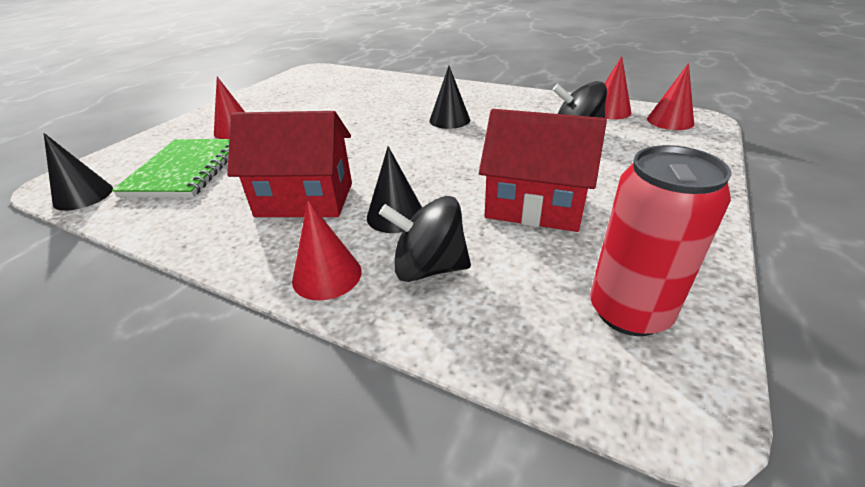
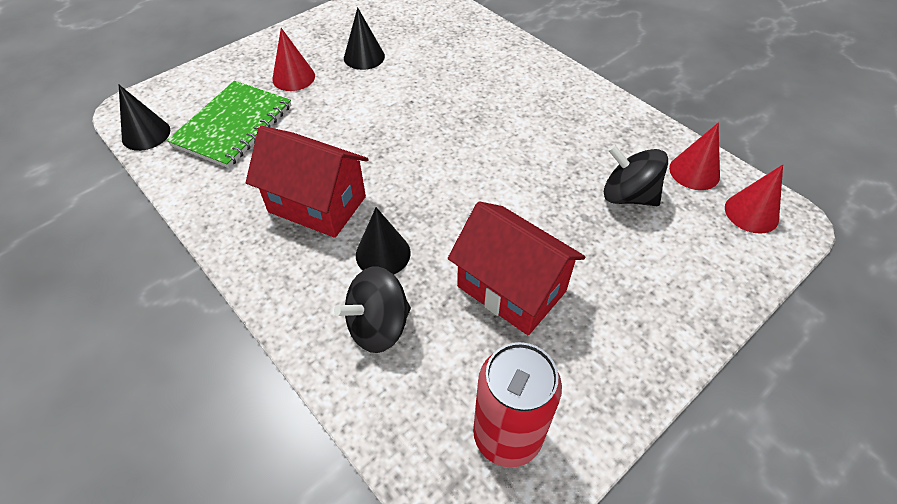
camera: 20 degrees right, 15 degrees up
(327, 275) = (298, 303): red cone -> none
(428, 268) = (378, 326): black spinning top -> black spinning top turned 60 degrees counterclockwise
(449, 120) = (507, 129): black cone -> black cone (364, 57)

